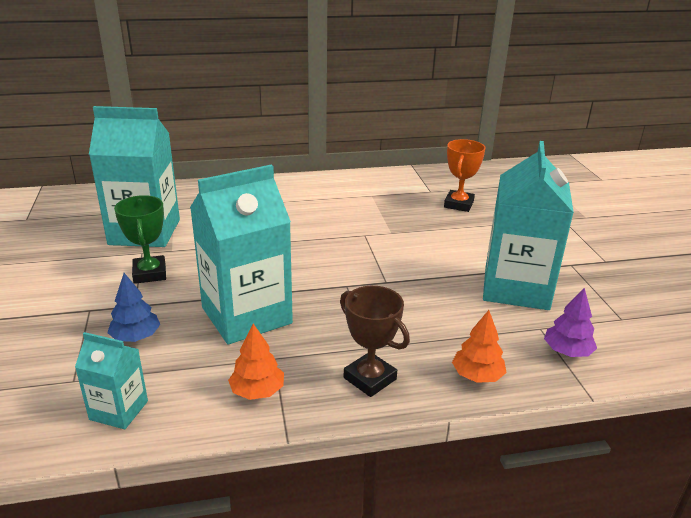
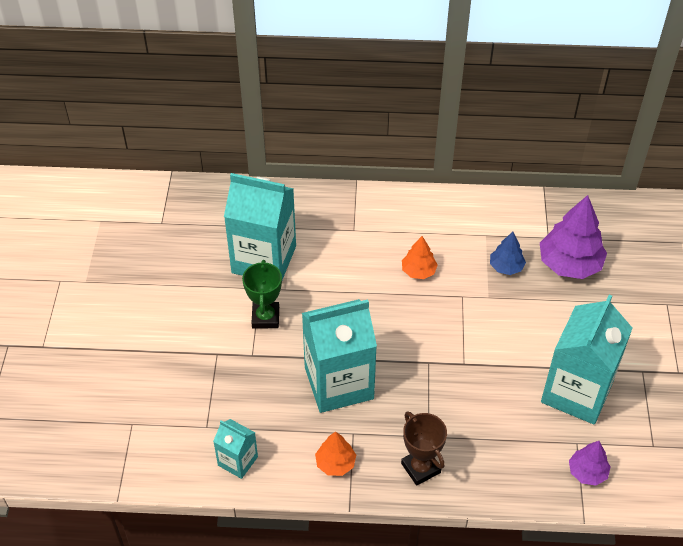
camera: 15 degrees right, 20 degrees up
(136, 337) = (251, 391): blue tree -> blue tree (506, 267)
(458, 204) = (569, 264): orange trophy -> purple tree
(477, 375) = (504, 481): orange tree -> orange tree (418, 271)

